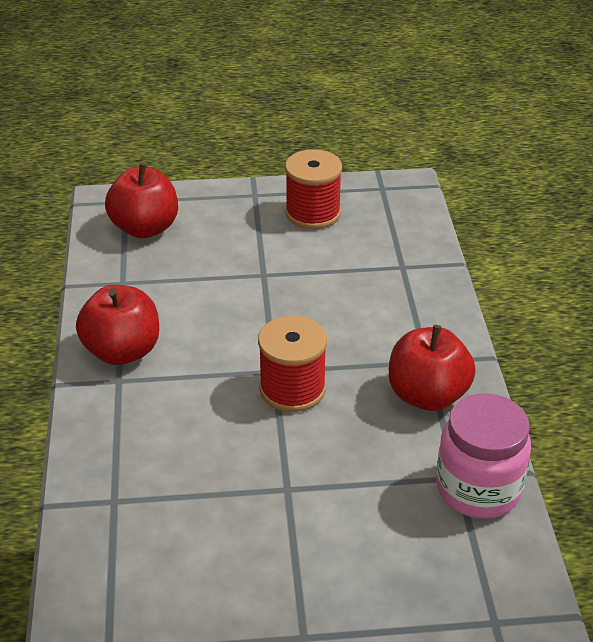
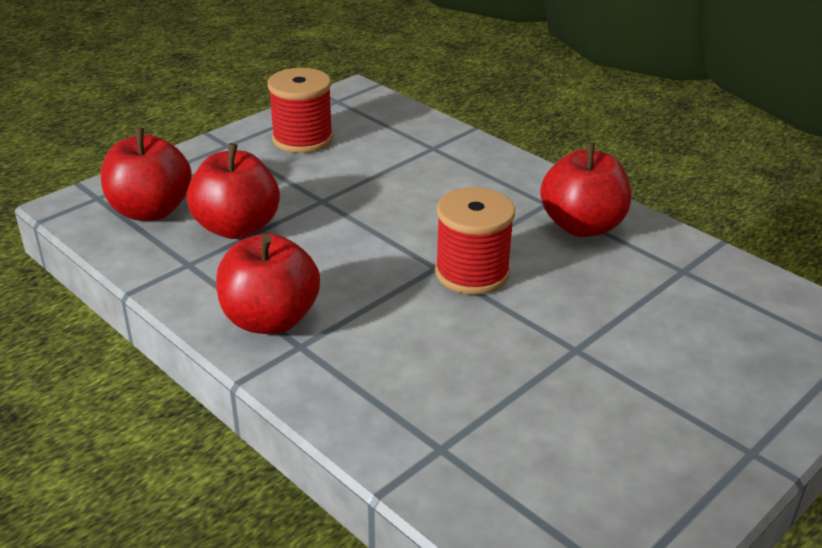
camera: 40 degrees left, 5 degrees down
(182, 269) = (237, 227): none -> red apple
(478, 489) = (709, 270): pink jar -> none

